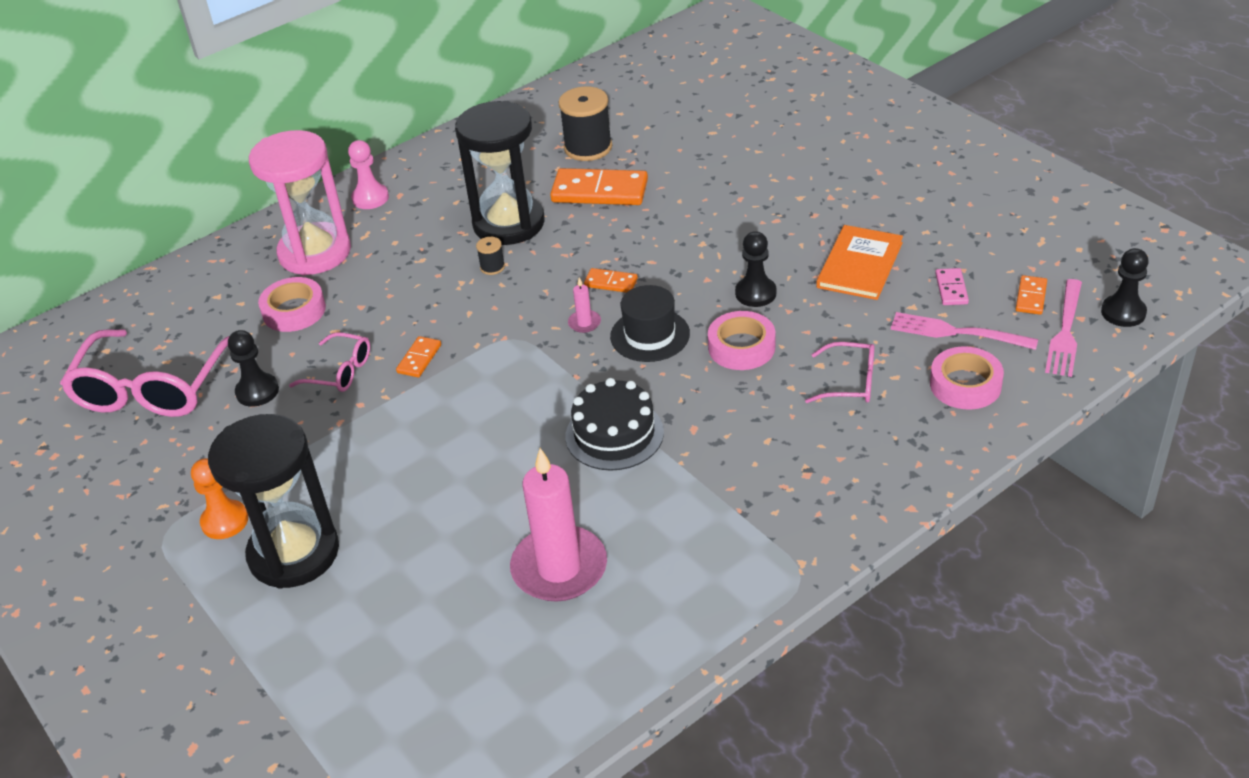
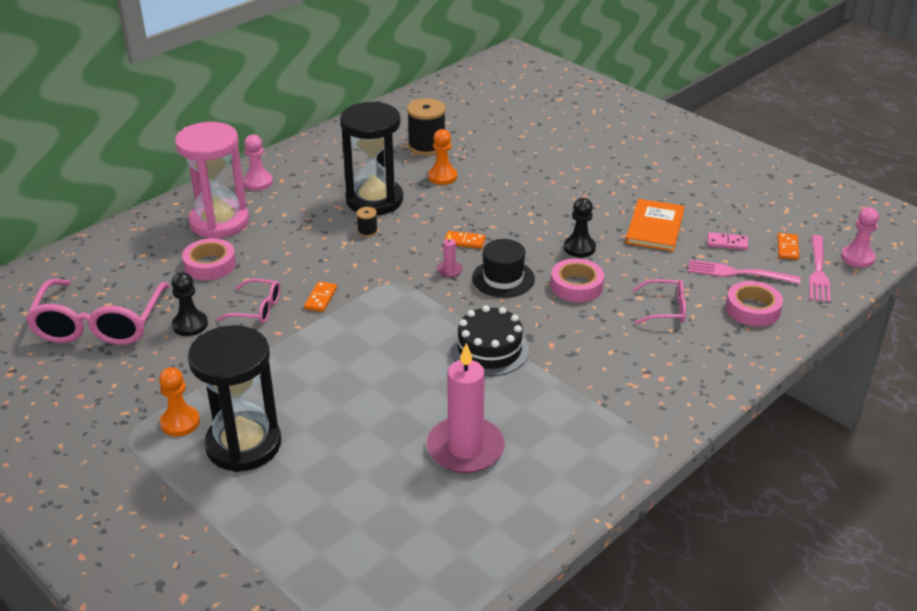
camera: 10 degrees left, 5 degrees down
(599, 191) = (442, 177): orange domino -> orange pawn
(951, 289) = (727, 243): pink domino -> pink domino turned 75 degrees counterclockwise
(1123, 312) = (857, 258): black pawn -> pink pawn

